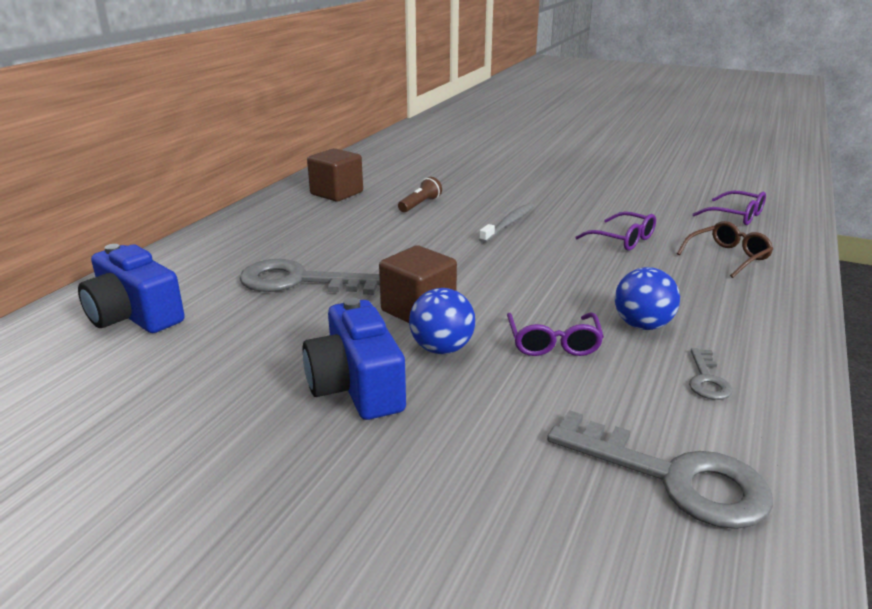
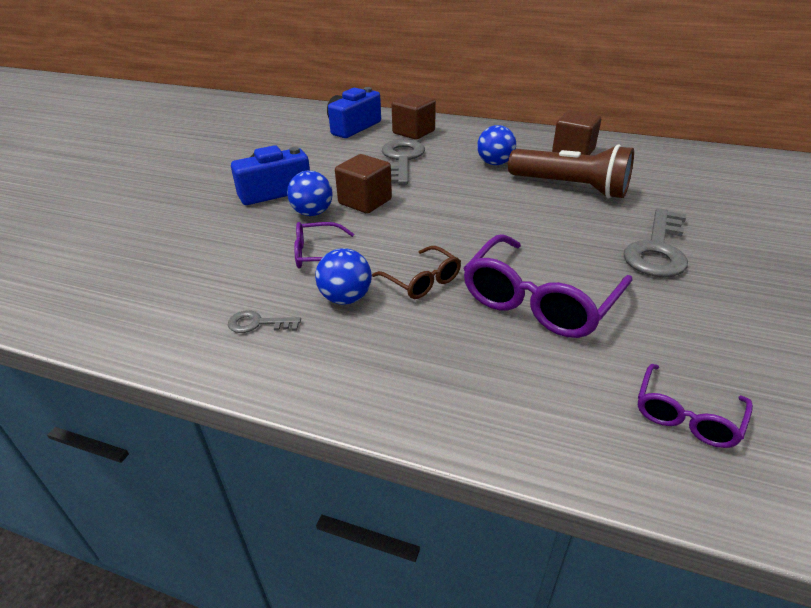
camera: 85 degrees right, 10 degrees up
(203, 268) = (413, 132): none -> brown cube
(344, 230) = (495, 163): none -> blue ball
(420, 204) = (571, 187): brown flashlight -> brown flashlight, size x2.25
(509, 223) = (548, 232): grey toothbrush -> none
(623, 240) = (539, 301): purple glasses -> purple glasses, size x1.86
(672, 477) = (155, 294): grey key -> grey key (657, 249)
(727, 257) = (520, 379): brown glasses -> brown glasses (422, 281)

